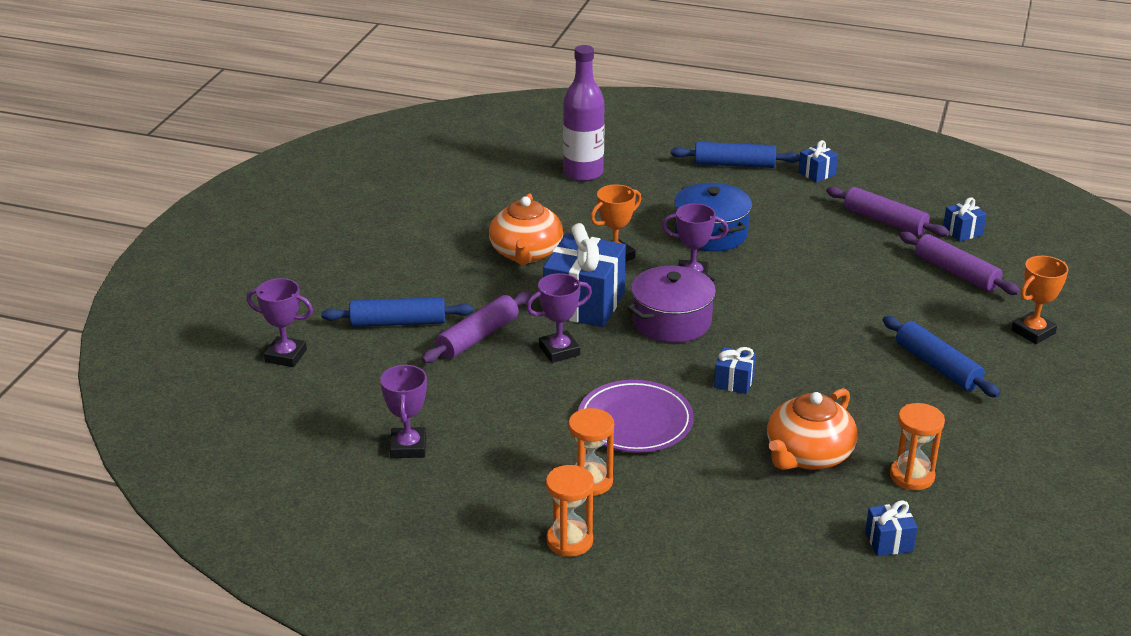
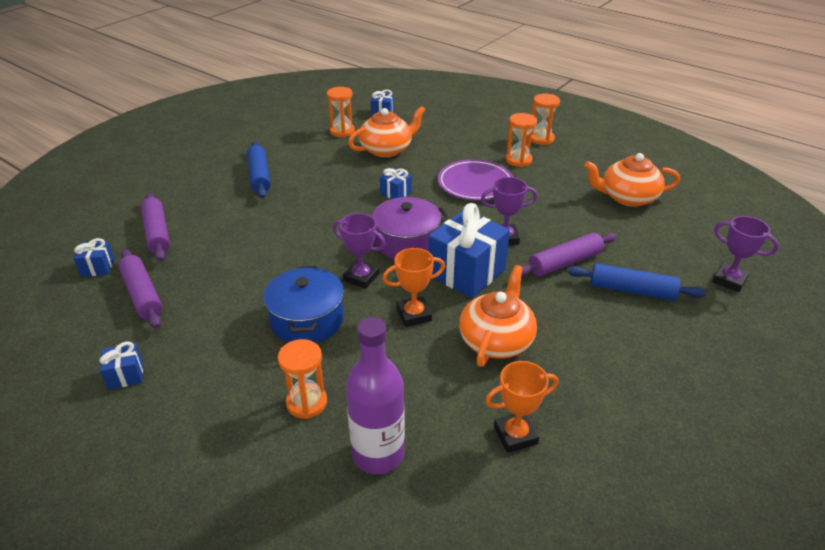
camera: 160 degrees left, 5 degrees up
(408, 447) = (628, 197): purple trophy -> orange teapot
(659, 186) = (306, 403): none -> orange hourglass
(734, 164) = (194, 417): blue rolling pin -> none
(1033, 332) = (172, 183): orange trophy -> orange trophy (515, 435)

